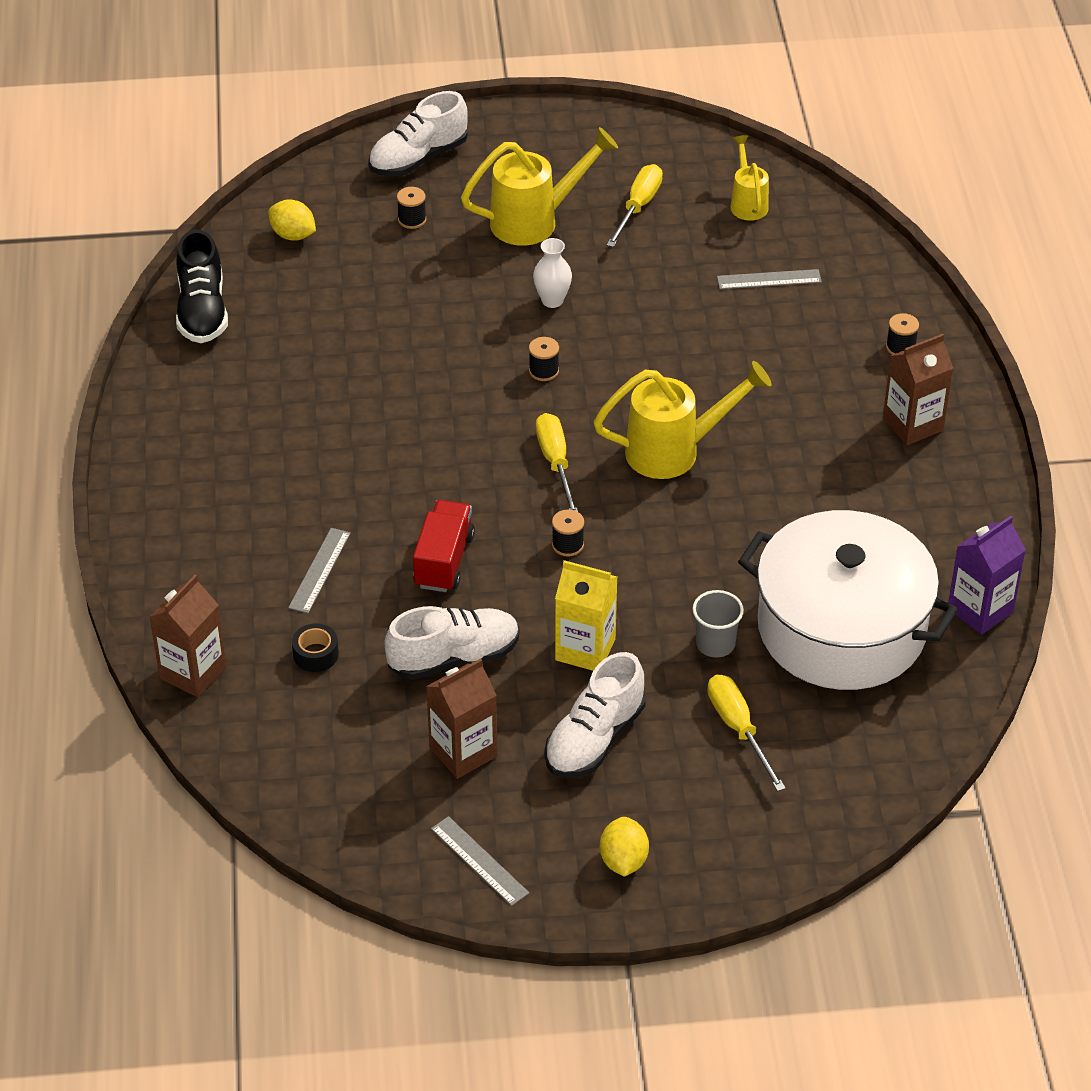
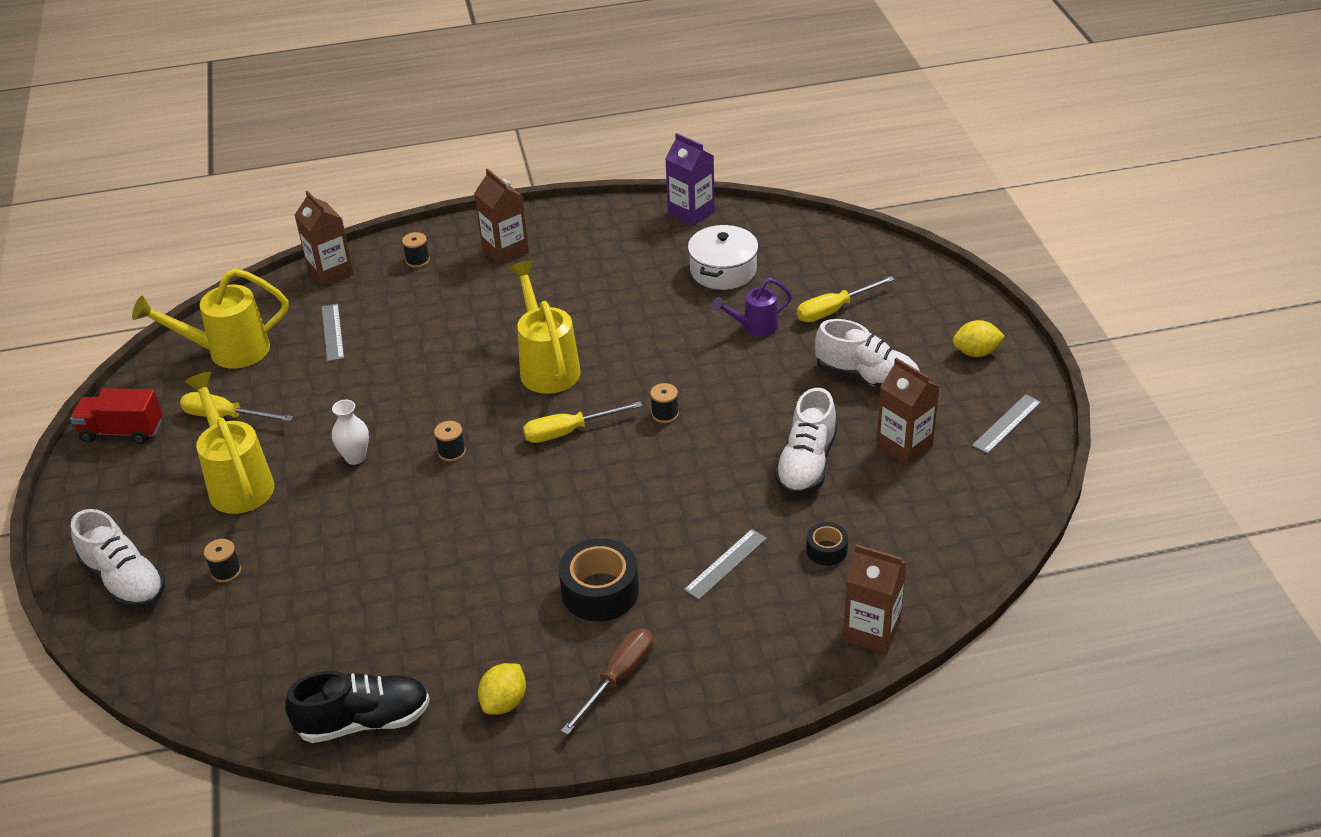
camera: 95 degrees left, 5 degrees down
(195, 477) = (618, 678): none -> brown screwdriver
(293, 235) = (241, 664): yellow lemon -> yellow lemon (504, 702)
(310, 472) = (600, 591): none -> black tape
(319, 570) = (725, 564): grey ruler -> grey ruler turned 60 degrees counterclockwise
(444, 561) = (698, 485): red truck -> red truck (122, 431)
(454, 657) = (806, 464): white shoe -> white shoe turned 135 degrees counterclockwise
(585, 649) = (777, 392): yellow carton -> none
(715, 644) = (754, 327): grey cup -> purple watering can
(747, 202) = (228, 352): yellow watering can -> yellow watering can, size x1.71
(841, 628) = (723, 270): white pot -> white pot, size x0.53
(885, 275) = (330, 272): none -> brown carton

